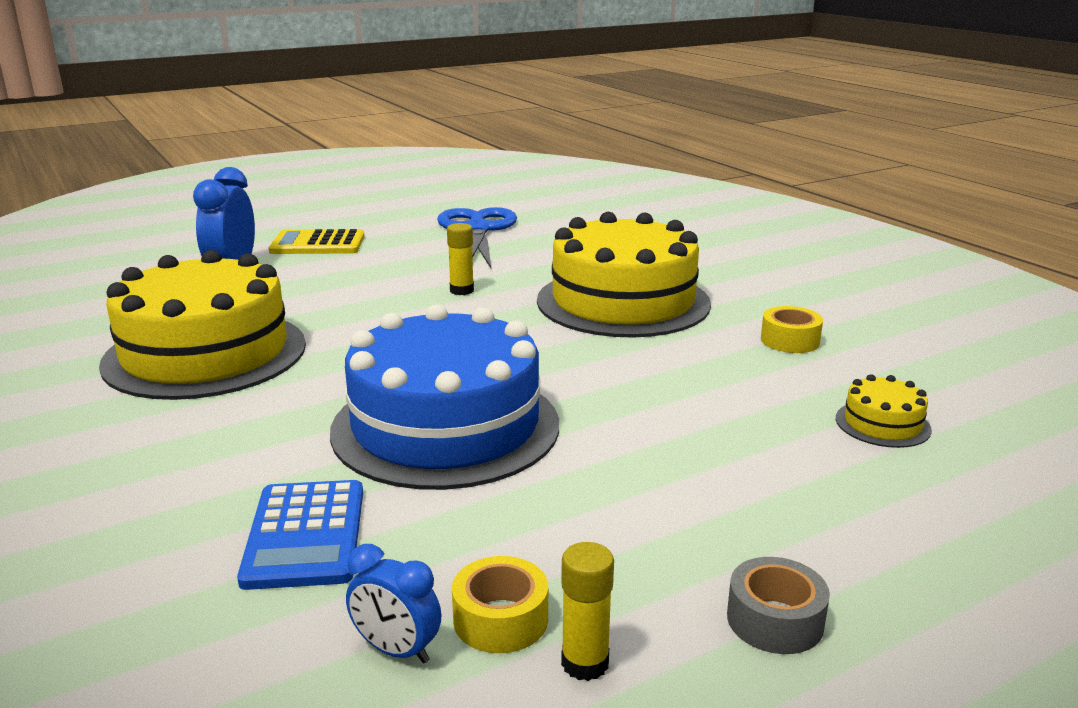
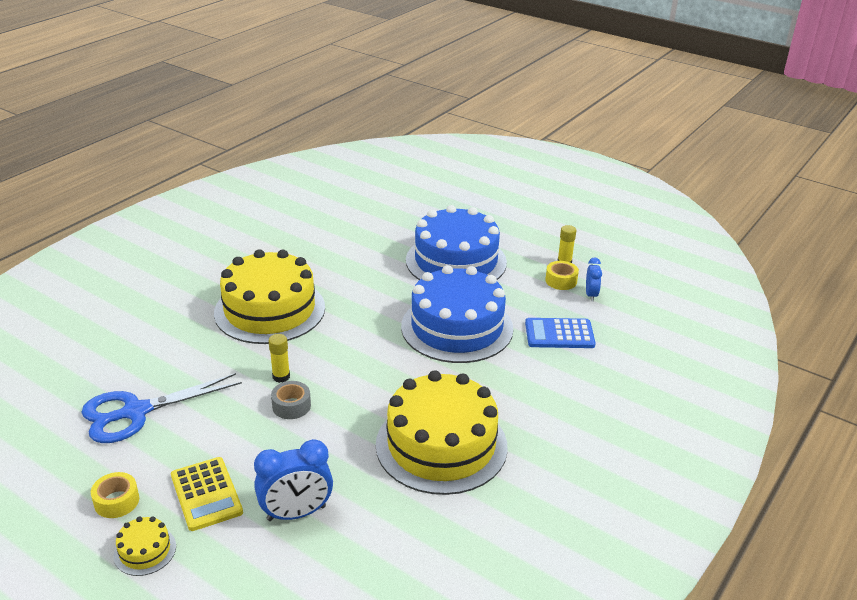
camera: 115 degrees left, 10 degrees up
(305, 535) = (559, 334): blue calculator -> blue calculator turned 150 degrees counterclockwise
(685, 484) = (456, 261): none -> blue cake
(775, 620) = (517, 237): grey tape -> grey tape (291, 406)
(790, 340) = (299, 252): yellow tape -> yellow tape (116, 501)
(882, 424) = (375, 226): yellow cake -> yellow cake (145, 551)

